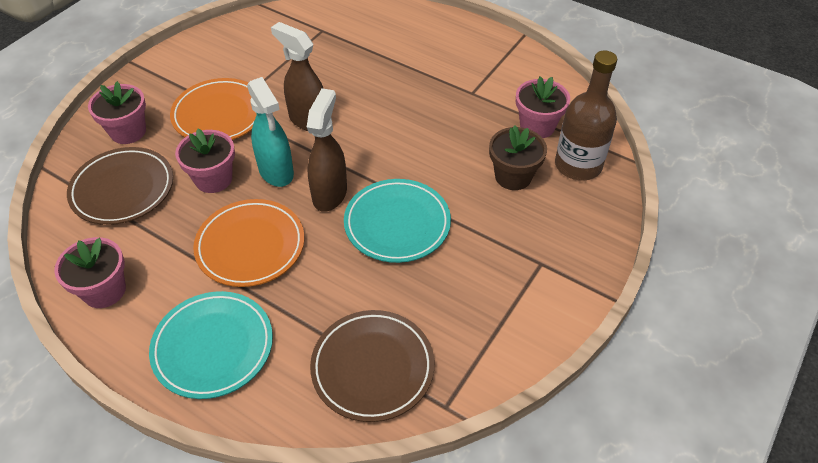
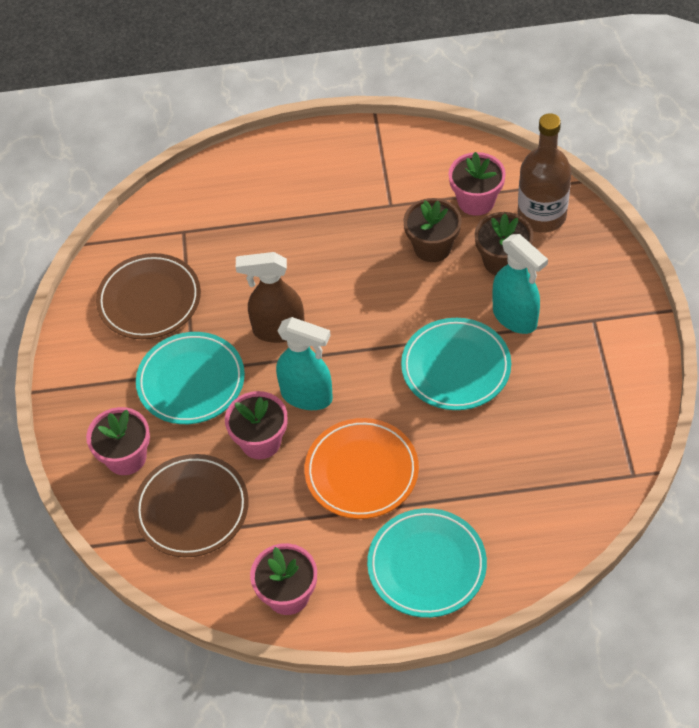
camera: 35 degrees left, 5 degrees up
(219, 114) = (191, 381): orange plate -> turquoise plate
(330, 194) = (374, 382): brown spray bottle -> none
(372, 367) = (557, 488): brown plate -> brown plate (149, 300)
(471, 136) = (432, 247): none -> brown flower pot
(480, 220) = (515, 317): none -> turquoise spray bottle

